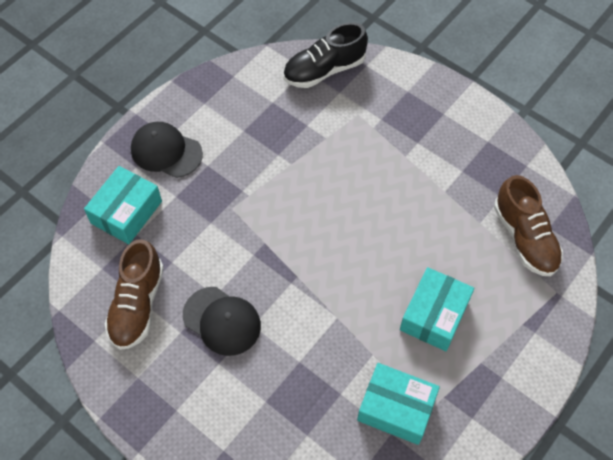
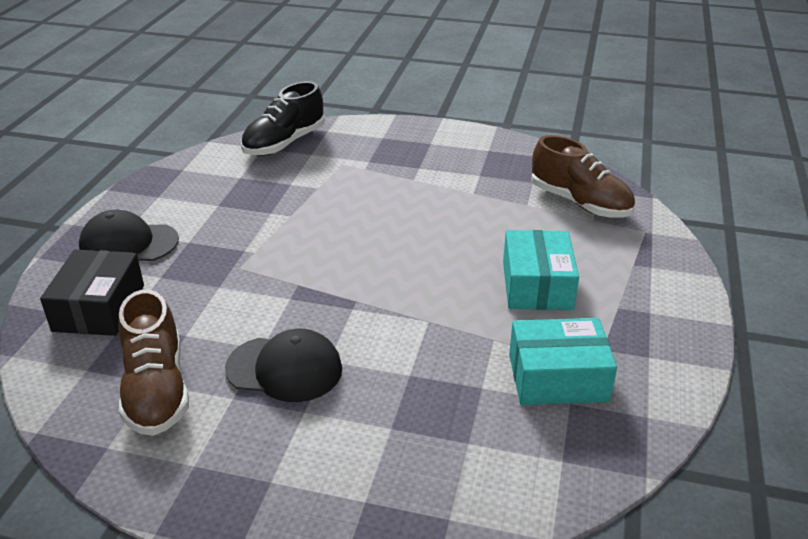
camera: 25 degrees left, 25 degrees down
(126, 212) = (99, 308): turquoise box -> black box

